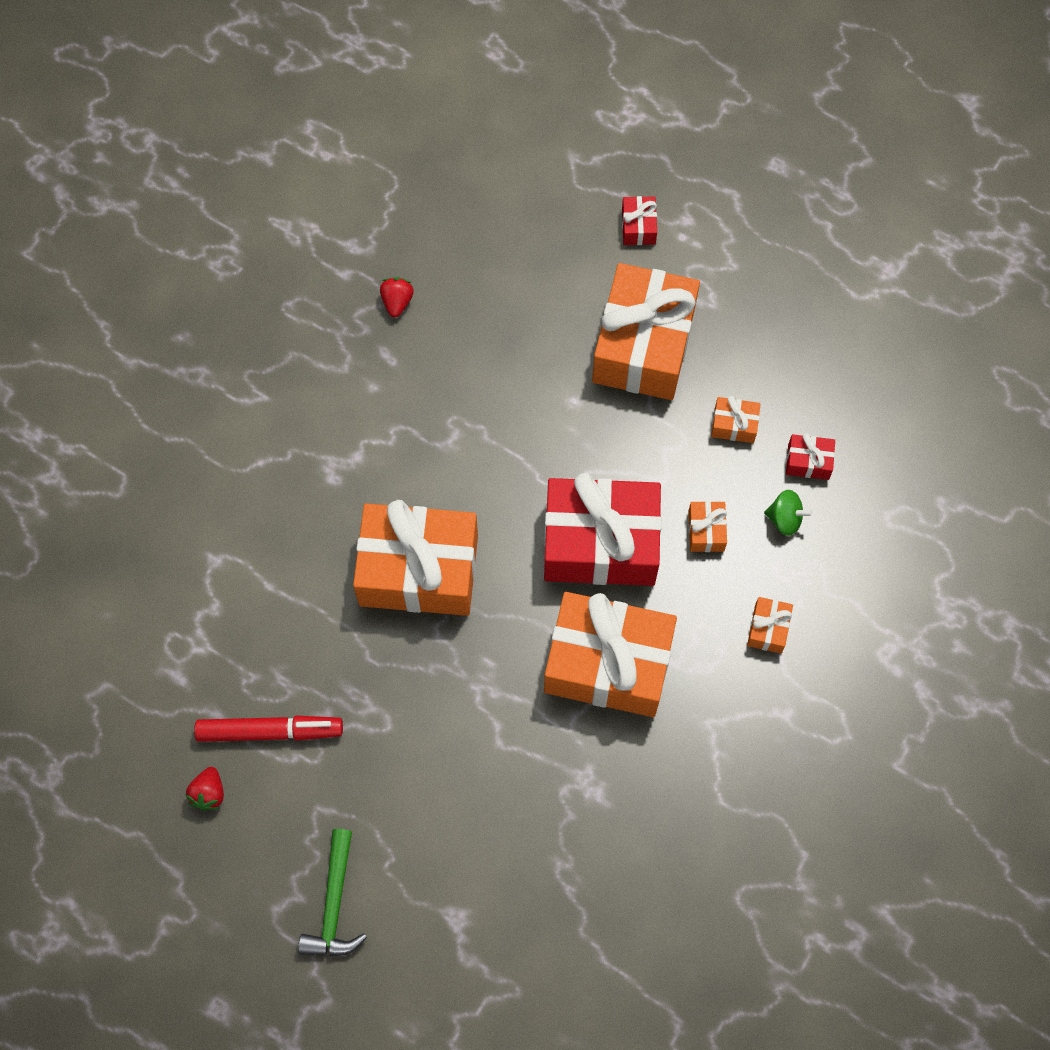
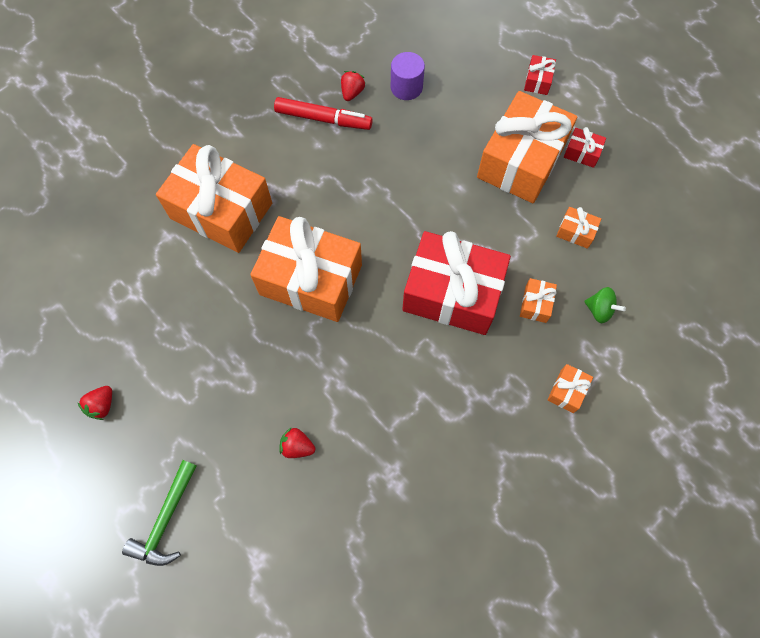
camera: 15 degrees right, 0 degrees up
(269, 731) = (162, 370): red marker -> red marker (323, 119)
(464, 778) = (297, 446): none -> red strawberry
(467, 277) = (406, 87): none -> purple cylinder
(608, 663) = (434, 386): orange gift -> orange gift (221, 211)
(808, 462) = (627, 272): red gift -> red gift (582, 153)

